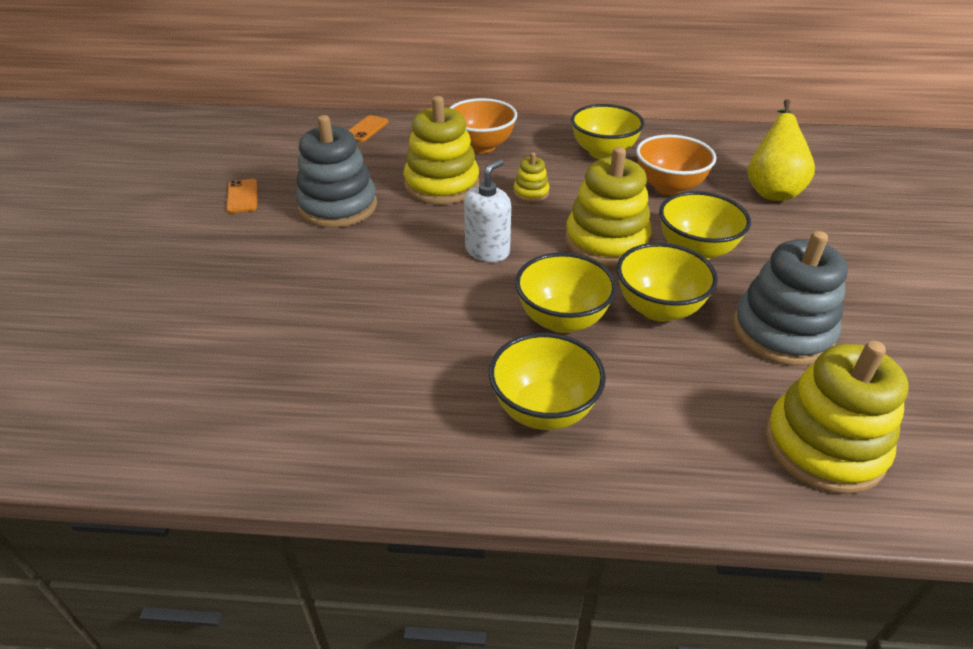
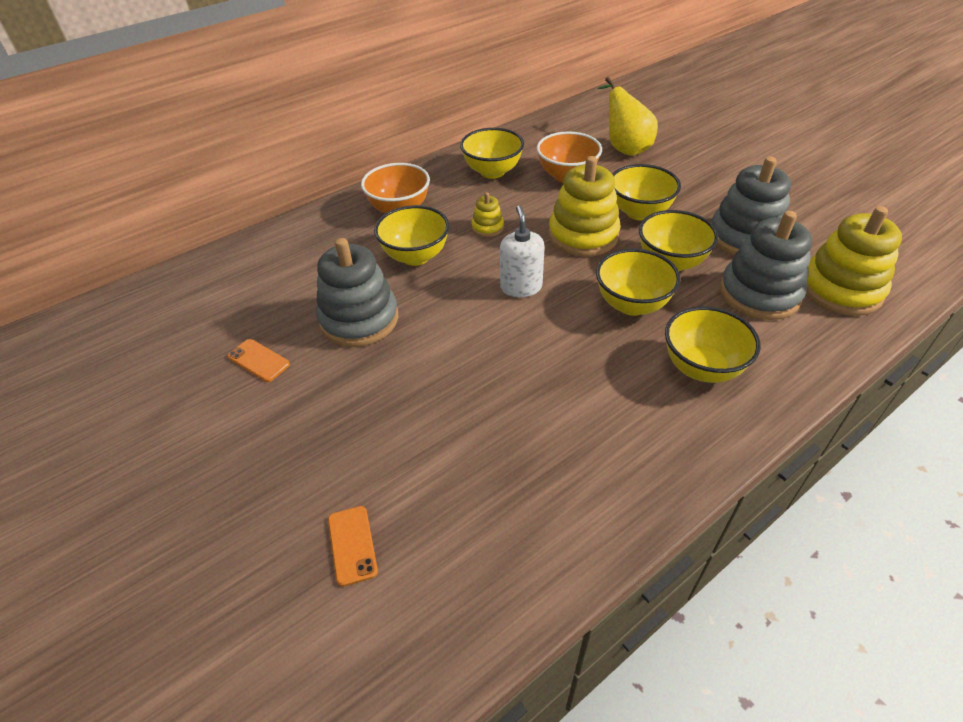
camera: 40 degrees left, 5 degrees up
(366, 129) = (280, 242): orange phone -> orange phone (352, 545)
(442, 185) = (415, 256): yellow stacking toy -> yellow bowl
(712, 390) = (759, 294): none -> grey stacking toy

